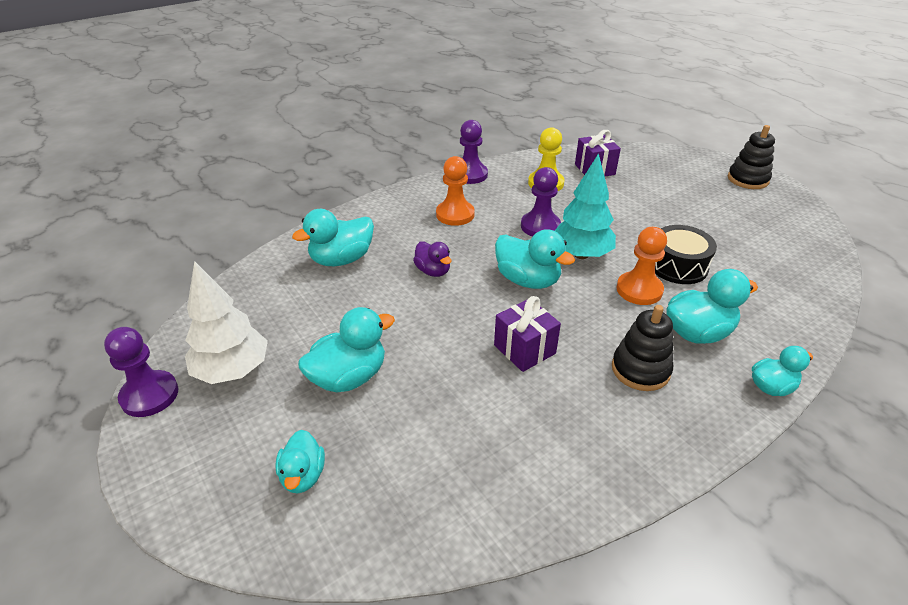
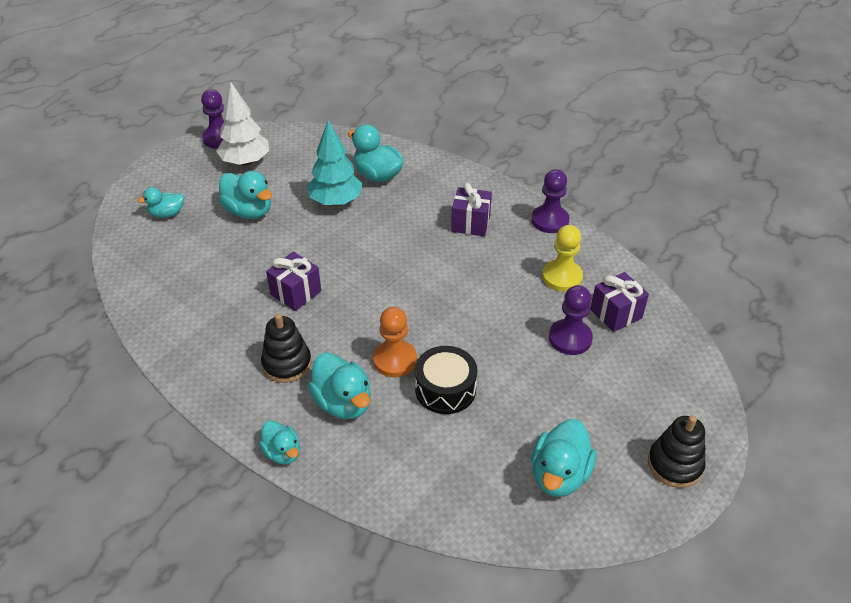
camera: 75 degrees right, 5 degrees up
(433, 271) = (379, 226): purple duck -> none
(455, 214) = (470, 223): orange pawn -> purple gift
(528, 280) = (385, 284): turquoise duck -> turquoise duck (559, 475)
(540, 226) = (475, 282): purple pawn -> purple pawn (570, 338)
(581, 254) = (438, 315): turquoise tree -> turquoise tree (336, 201)

